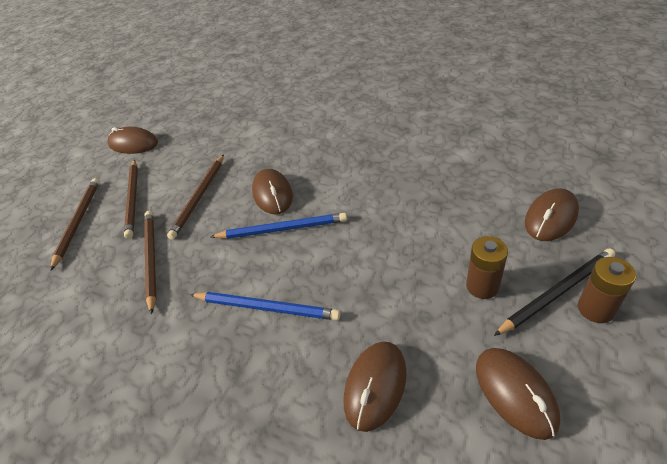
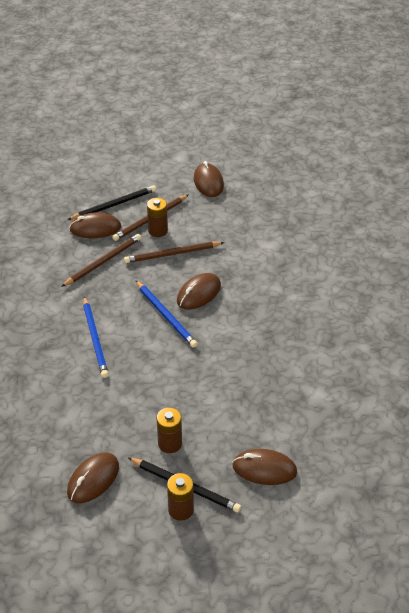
camera: 55 degrees right, 0 degrees up
(78, 222) = (114, 205): brown pencil -> black pencil
(155, 198) = (158, 231): none -> brown battery
(375, 386) = (66, 413): brown mouse -> brown mouse (95, 228)

